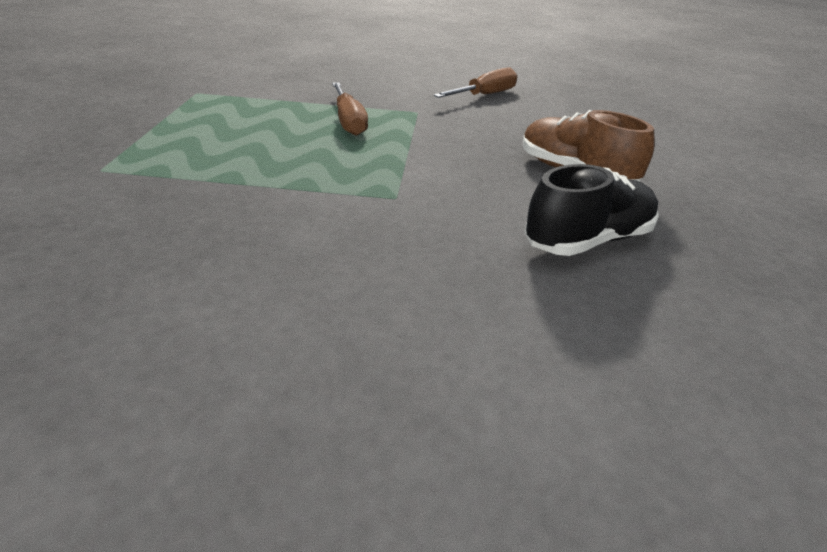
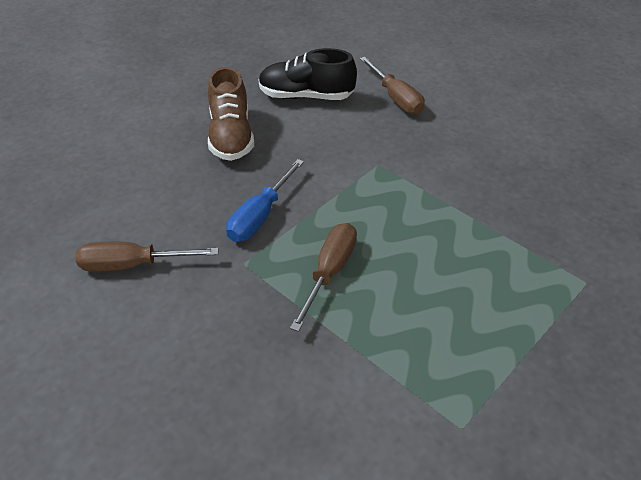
camera: 140 degrees left, 10 degrees up
(447, 133) = (260, 216): none -> blue screwdriver
(475, 288) = (396, 98): none -> brown screwdriver

